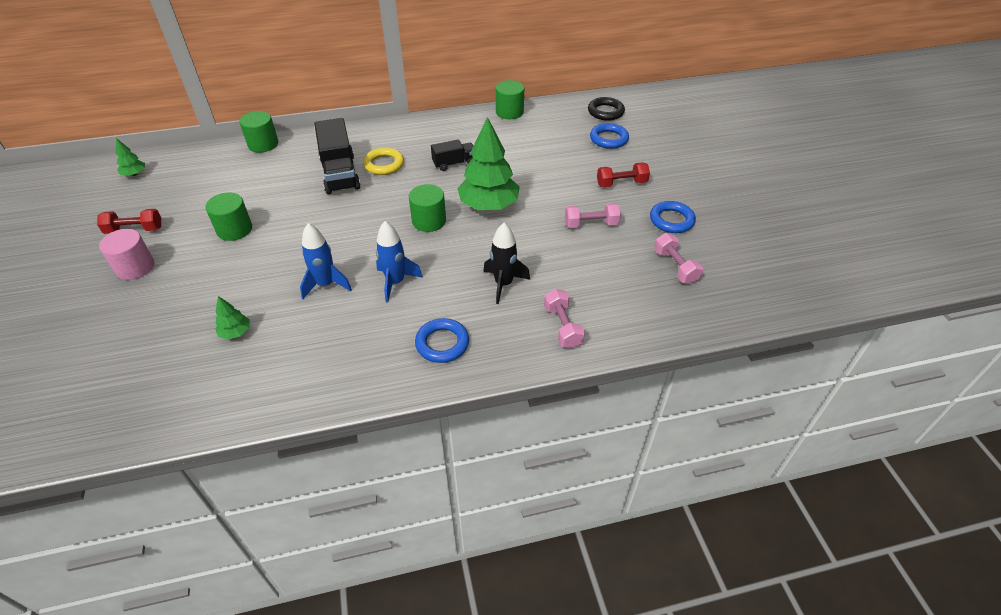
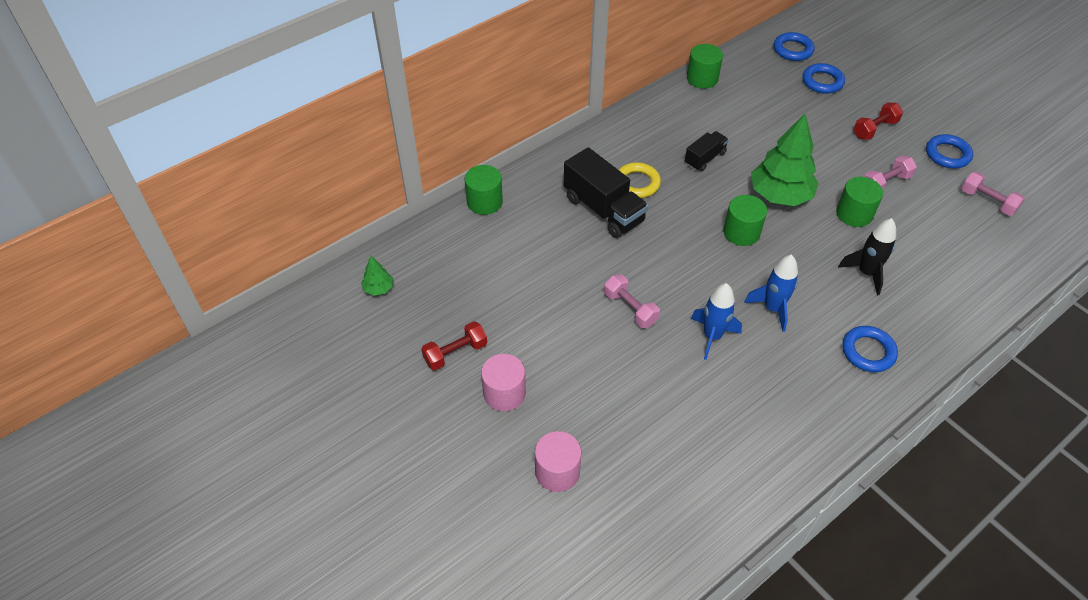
camera: 25 degrees left, 5 degrees up
(108, 333) = (557, 471): none -> pink cylinder
(234, 229) = (562, 312): green cylinder -> green cylinder (854, 214)
(235, 332) = (678, 418): green tree -> none
(562, 326) = (948, 295): pink dumbbell -> pink dumbbell (630, 308)
(605, 112) = (793, 50): black ring -> blue ring

